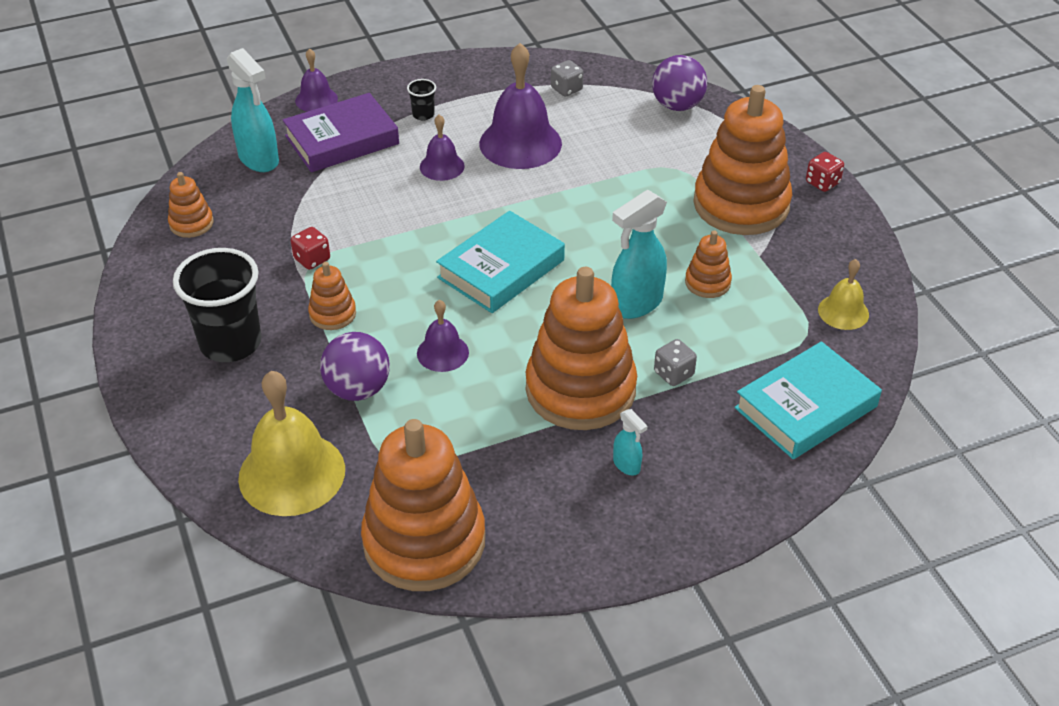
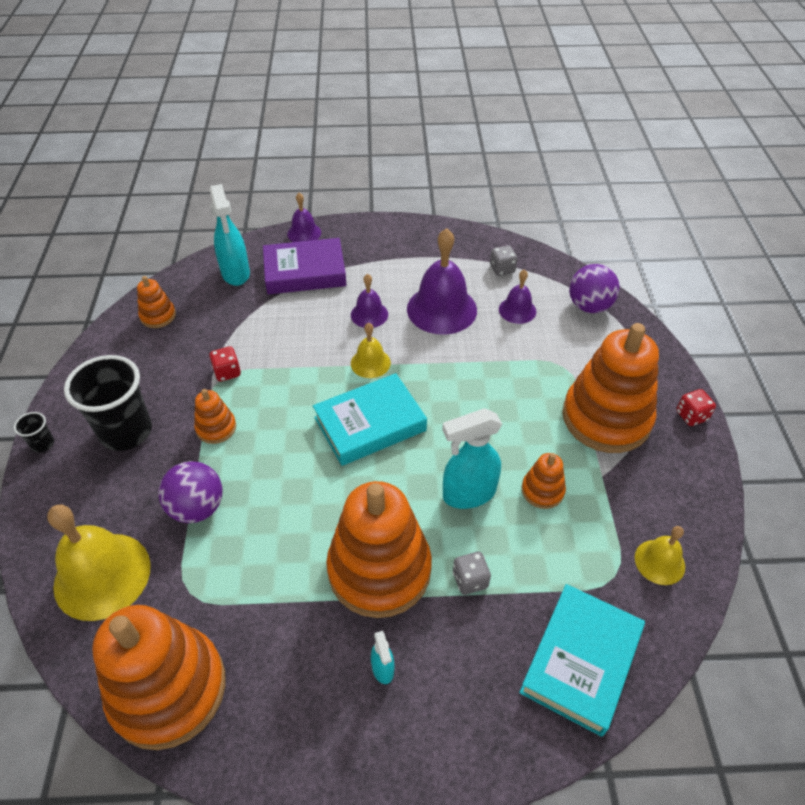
camera: 20 degrees right, 5 degrees up
(423, 115) = (377, 265): black cup -> black cup (43, 444)
(442, 353) = (282, 493): purple bell -> purple bell (517, 310)
(469, 212) = (370, 363): none -> yellow bell
(805, 407) = (580, 661): turquoise book -> turquoise book turned 45 degrees counterclockwise

